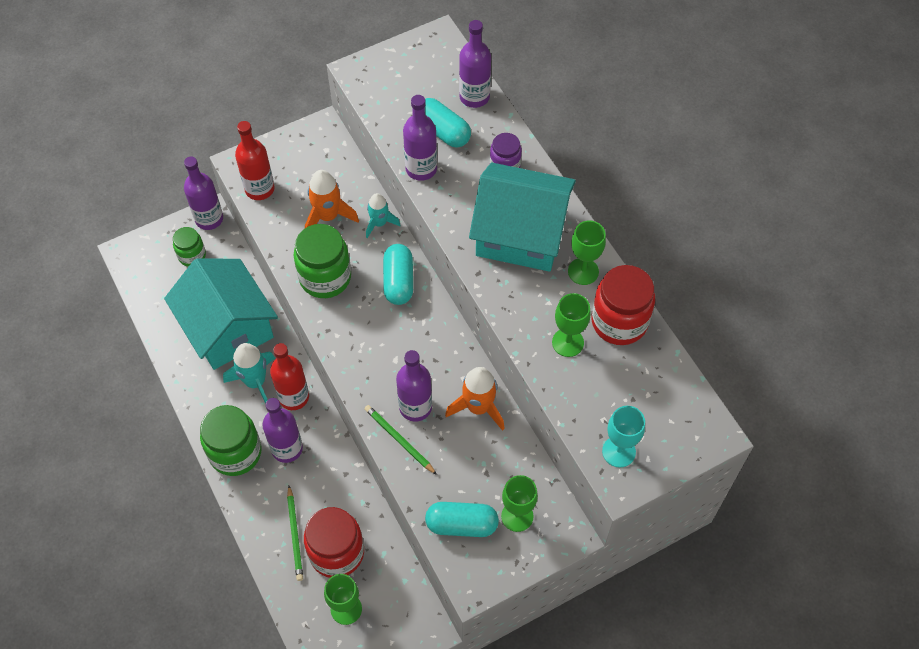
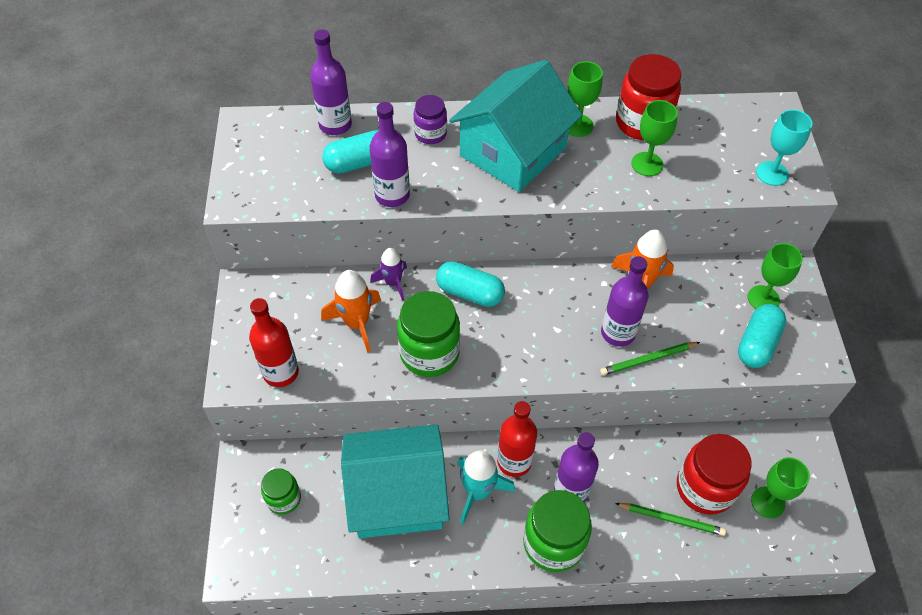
camera: 65 degrees left, 5 degrees down
(209, 219) = (247, 463): purple bottle -> none
(379, 223) = (393, 283): turquoise rocket -> purple rocket

